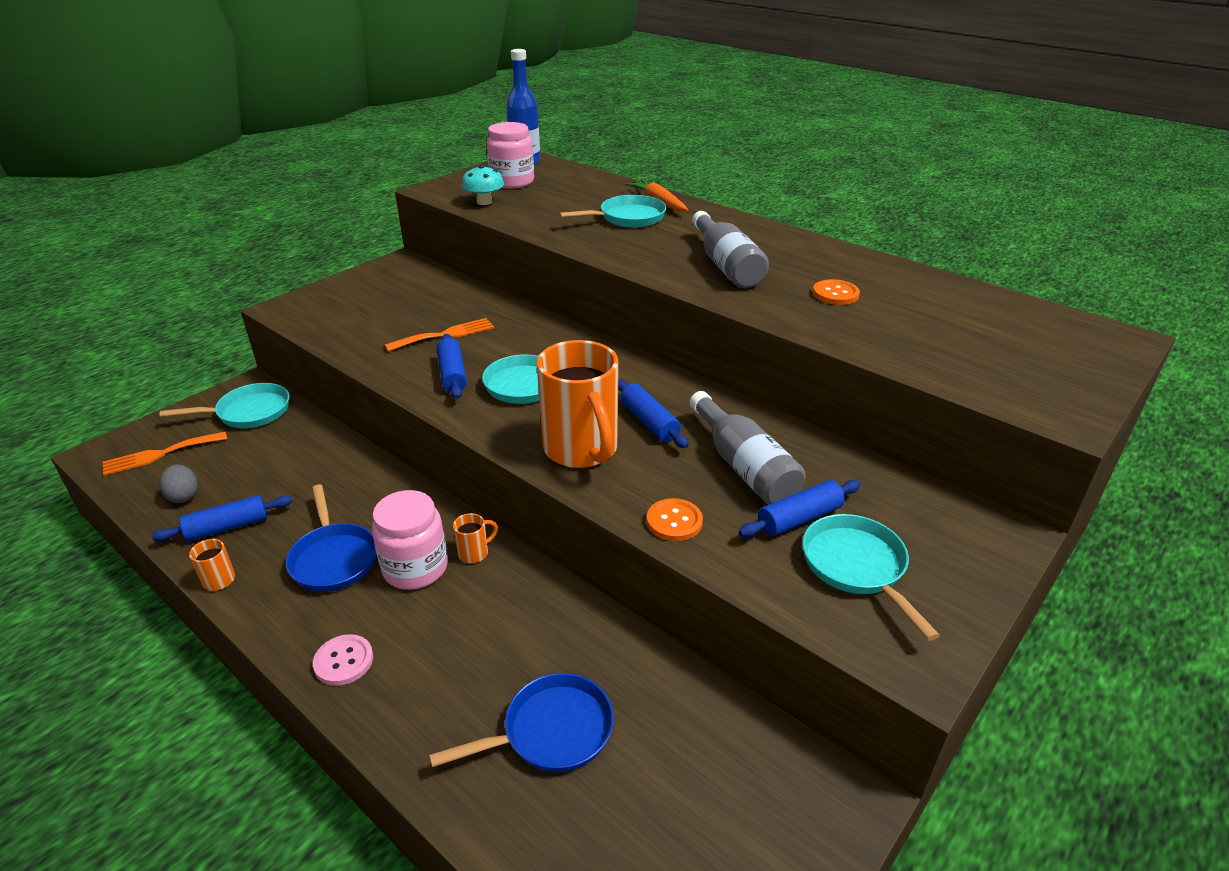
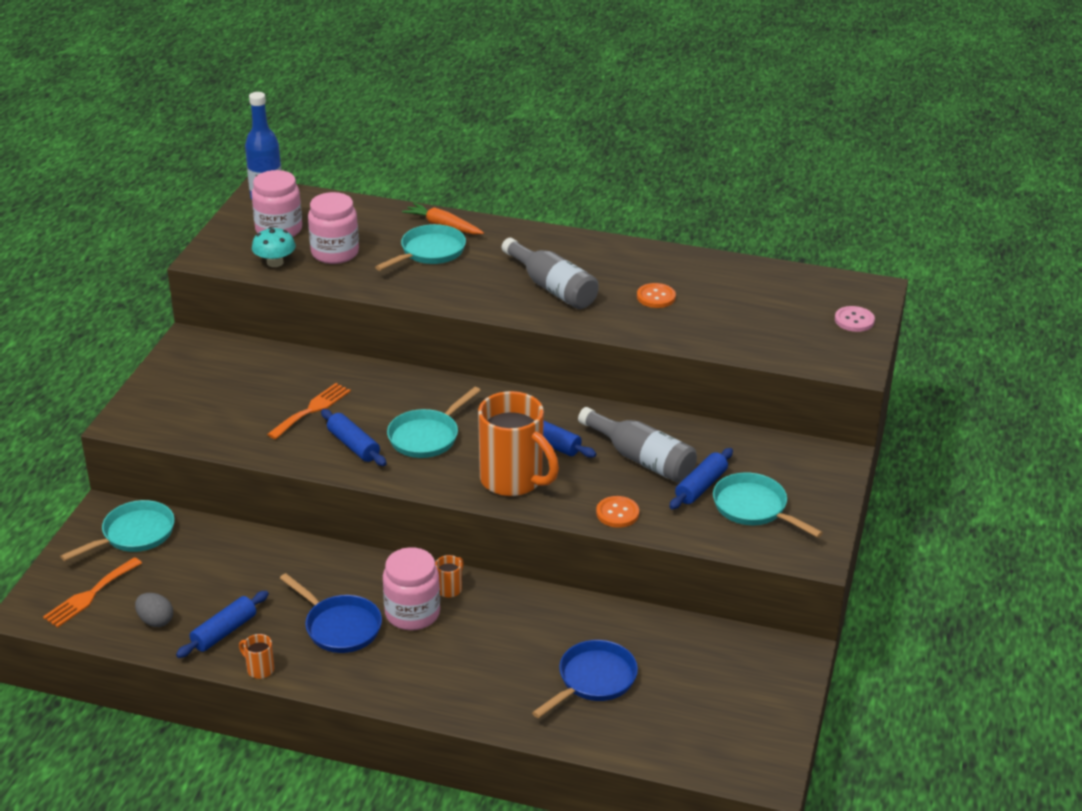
camera: 25 degrees left, 0 degrees up
(343, 661) = (414, 688): pink button -> pink button (854, 320)
(542, 204) = (335, 253): none -> pink jar

